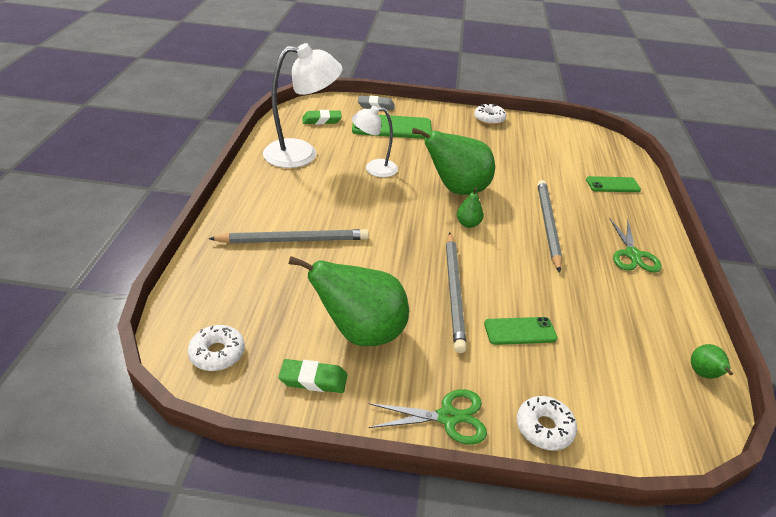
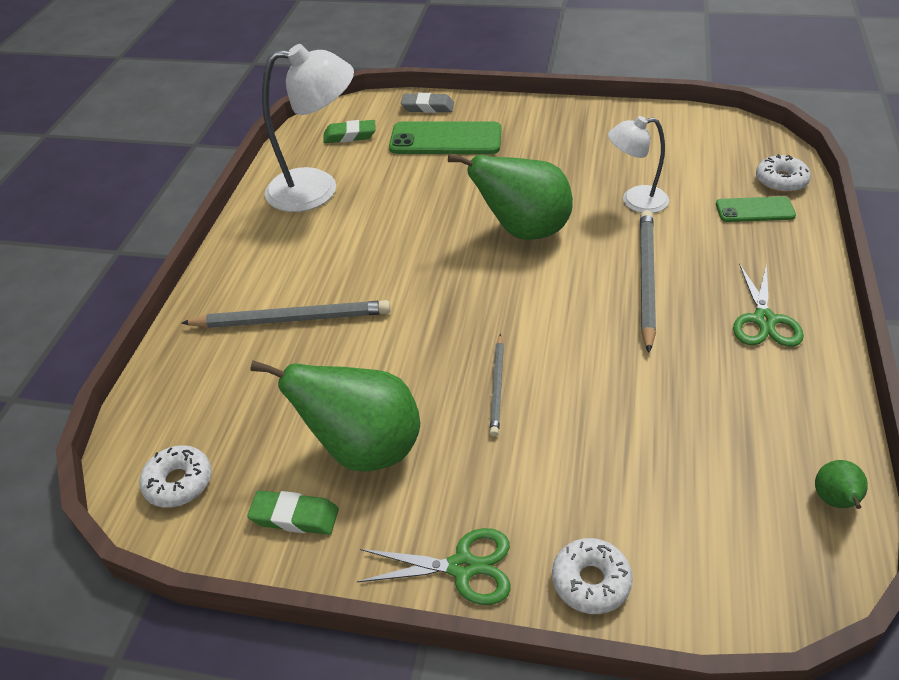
camera: 10 degrees right, 5 degrees up
(374, 169) = (412, 206): white lamp -> white lamp (635, 201)
(454, 292) = (497, 386): grey pencil -> grey pencil, size x0.58
(468, 224) = (532, 283): green pear -> none
(489, 119) = (587, 115): white donut -> white donut (781, 181)
(520, 331) = (580, 442): green phone -> none

